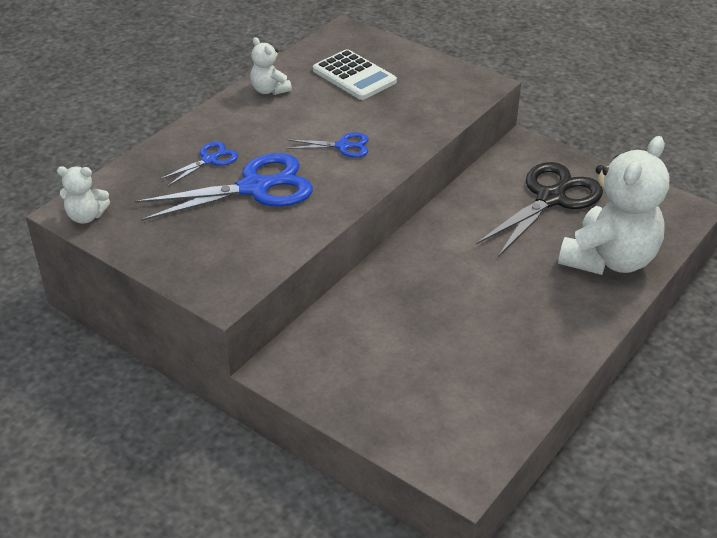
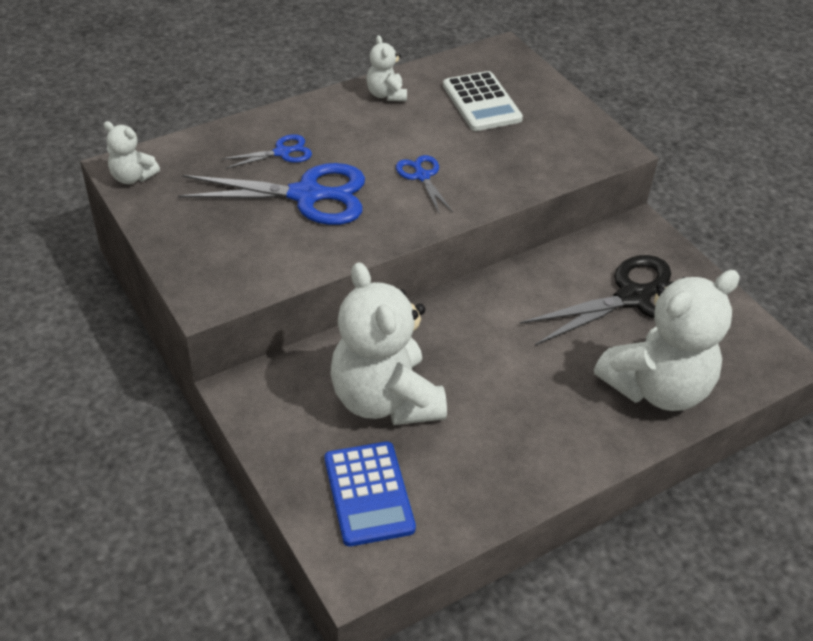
camera: 20 degrees right, 5 degrees up
(343, 146) = (422, 176): blue scissors -> blue scissors turned 135 degrees counterclockwise
(403, 336) = (385, 399): none -> white teddy bear
(436, 413) = (369, 494): none -> blue calculator

